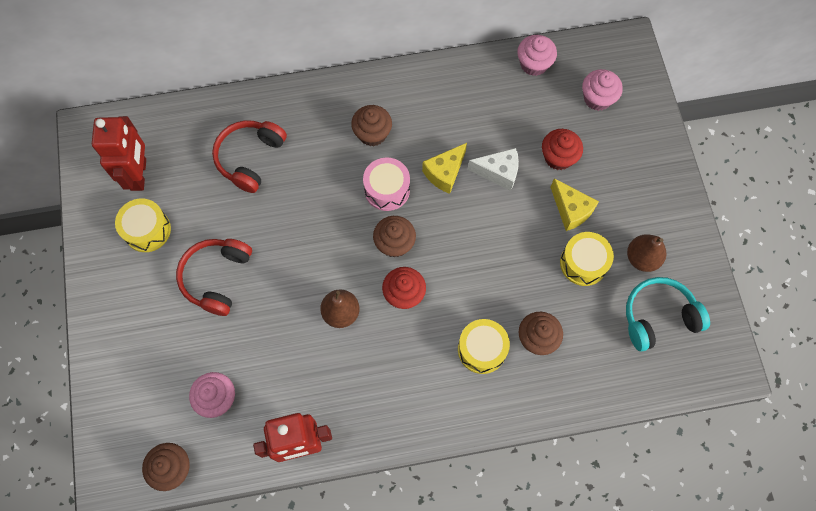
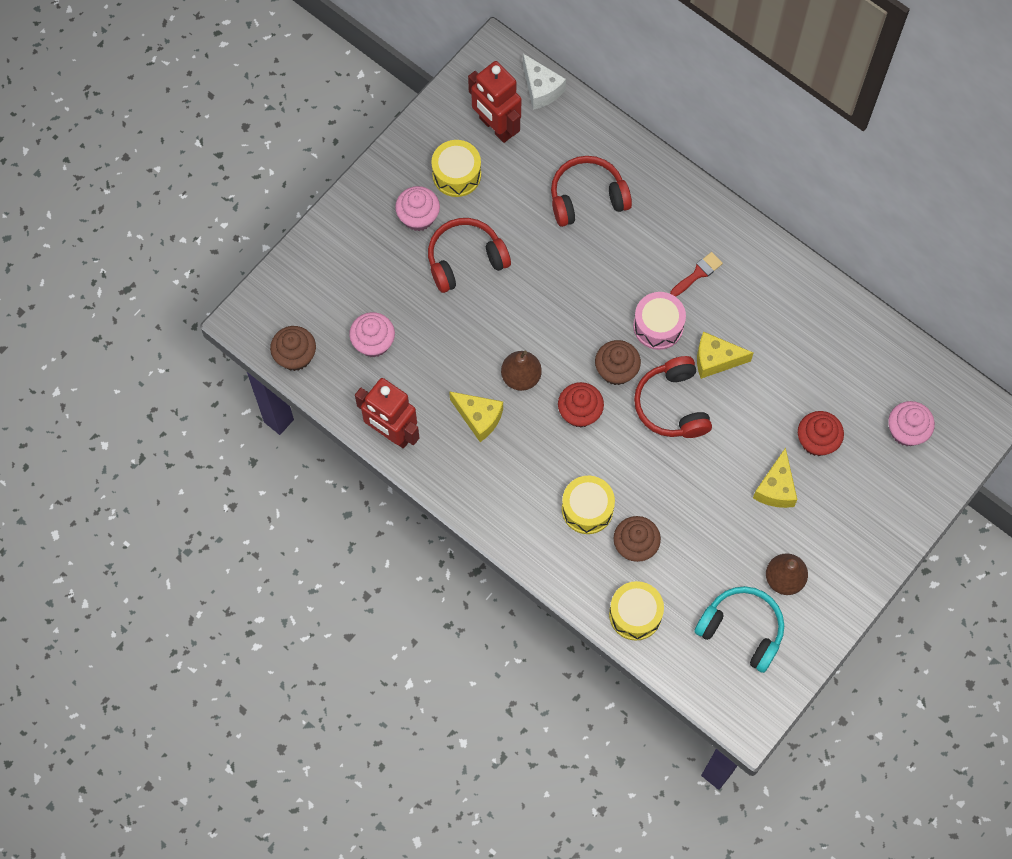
camera: 50 degrees right, 0 degrees up
(139, 174) = (496, 127): red robot -> red robot turned 90 degrees clockwise
(345, 369) = (479, 418): none -> yellow cheese
(372, 134) = (698, 273): brown cupcake -> red brush
(453, 227) = (672, 405): none -> red headphones
(498, 172) = (756, 402): white cheese -> white cheese (541, 89)
(534, 64) = (890, 352): pink cupcake -> pink cupcake (418, 217)
(583, 263) = (736, 534): yellow drum -> yellow drum (635, 614)

